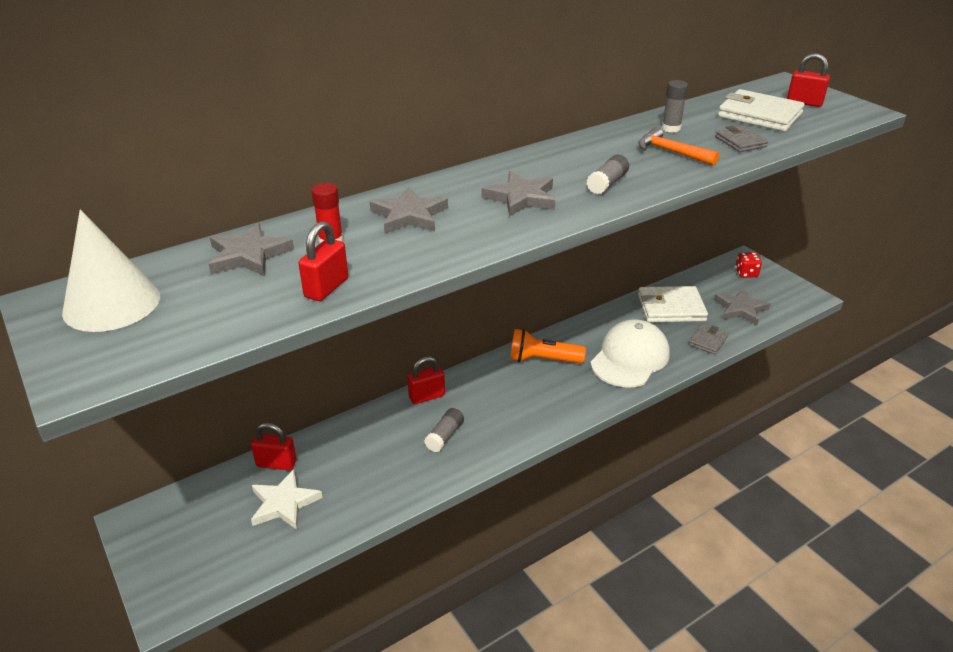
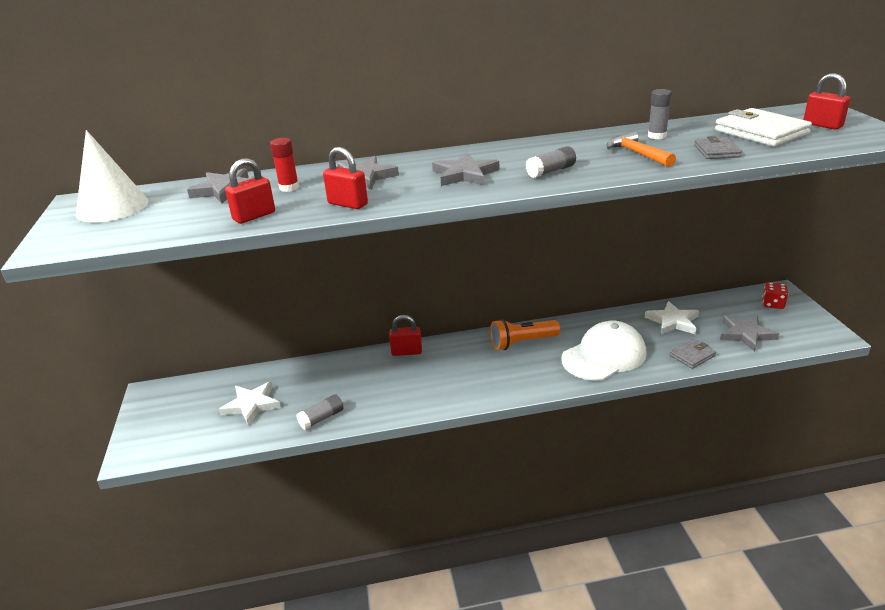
camera: 25 degrees right, 5 degrees down
(276, 463) = (265, 376): red padlock -> red padlock (348, 204)
(444, 436) = (401, 384): grey glue stick -> grey glue stick (321, 418)
(543, 360) = (522, 342): orange flashlight -> orange flashlight turned 45 degrees counterclockwise
(671, 308) = (673, 321): white wallet -> white star

